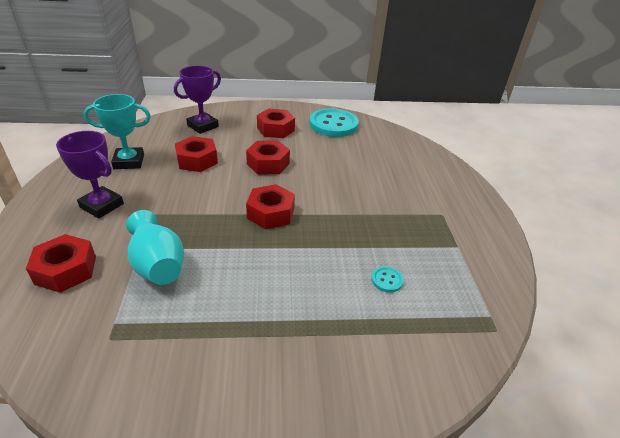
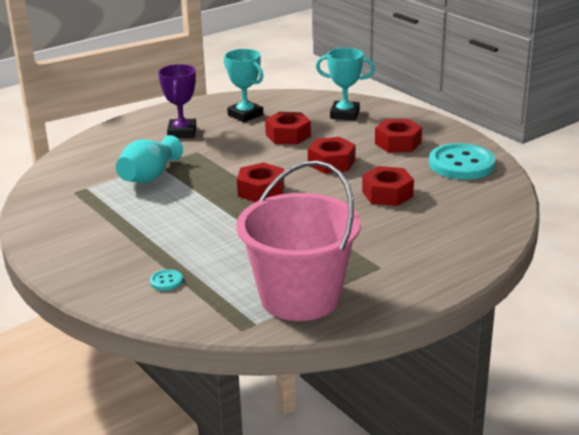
camera: 60 degrees right, 10 degrees down
(66, 270) = (110, 154): red nut -> red nut (387, 194)
(203, 126) = (345, 114): purple trophy -> turquoise trophy
(387, 280) = (242, 265): turquoise button -> turquoise button (166, 281)
(463, 272) = (300, 297): none -> pink bucket

